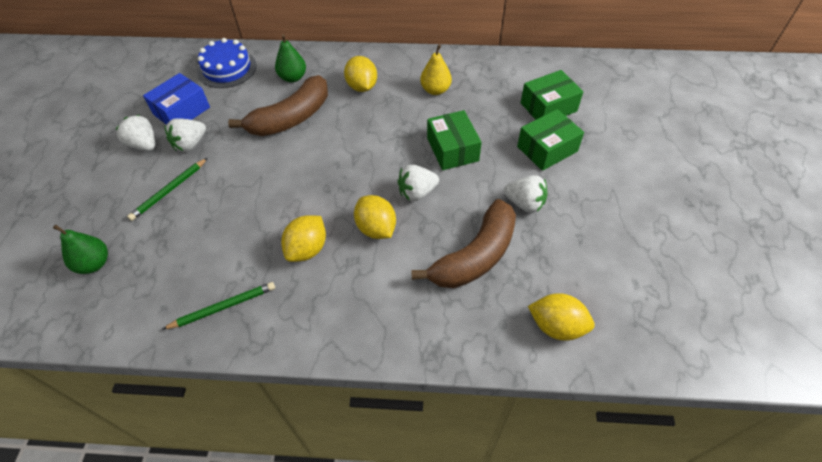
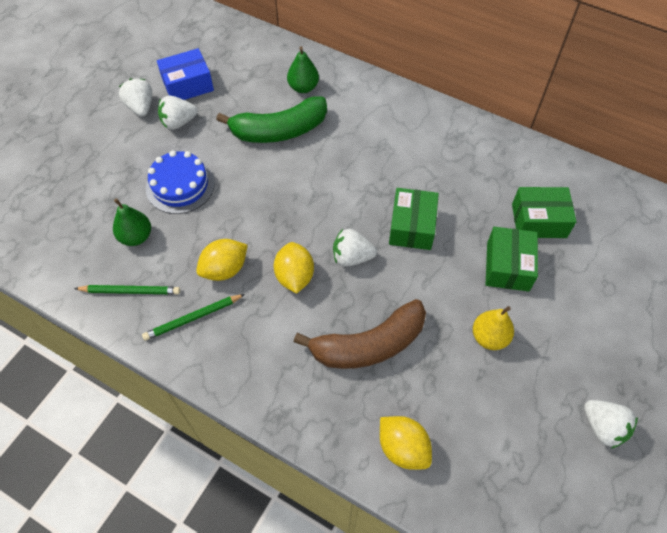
camera: 25 degrees right, 5 degrees up
(94, 264) = (51, 205): green pear -> green pear (136, 237)
(169, 190) = (140, 161): green pencil -> green pencil (193, 318)
(227, 68) = (248, 54): blue cake -> blue cake (180, 185)
(291, 118) = (279, 130): brown banana -> green banana
(362, 87) = (363, 123): yellow lemon -> none
(435, 90) = (433, 155): yellow pear -> yellow pear (489, 337)
(524, 203) = (448, 314): white strawberry -> white strawberry (603, 427)
(547, 149) = (507, 266): green box -> green box turned 75 degrees counterclockwise

